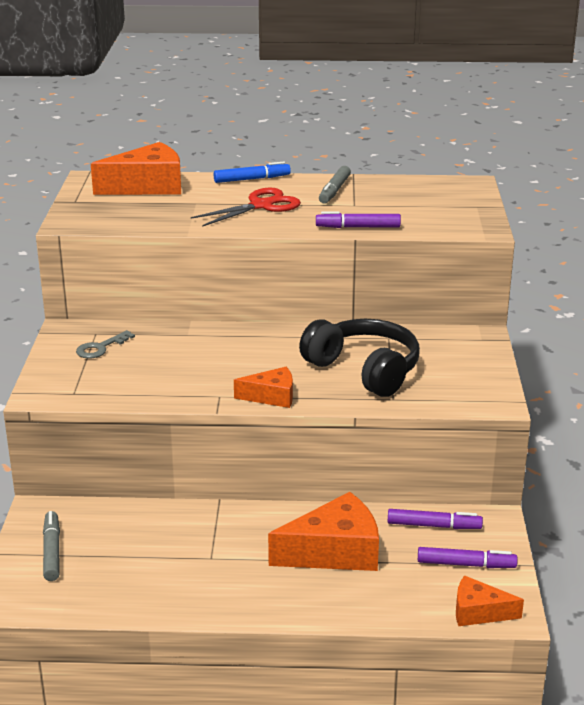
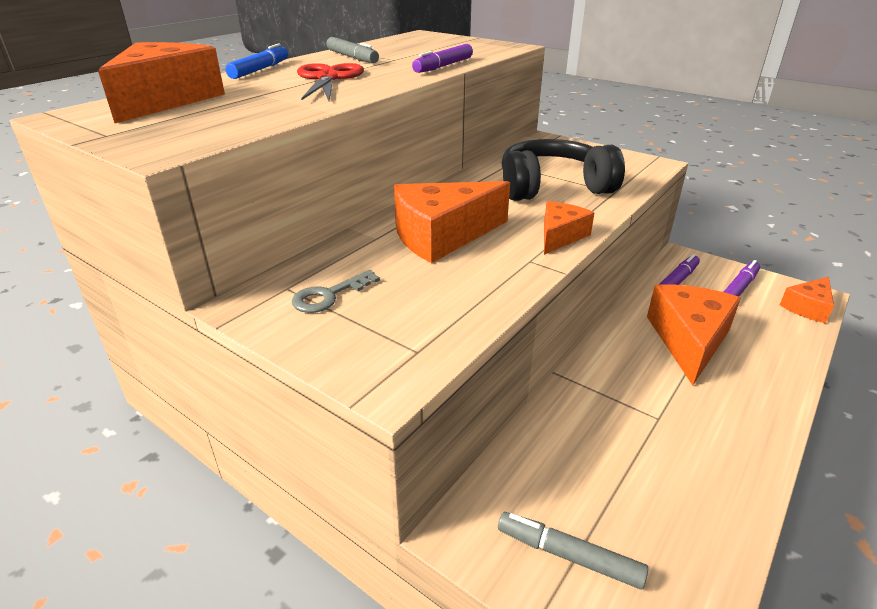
camera: 55 degrees left, 5 degrees up
(100, 348) = (329, 295): grey key -> grey key turned 60 degrees clockwise
(217, 355) = (442, 236): none -> orange cheese

